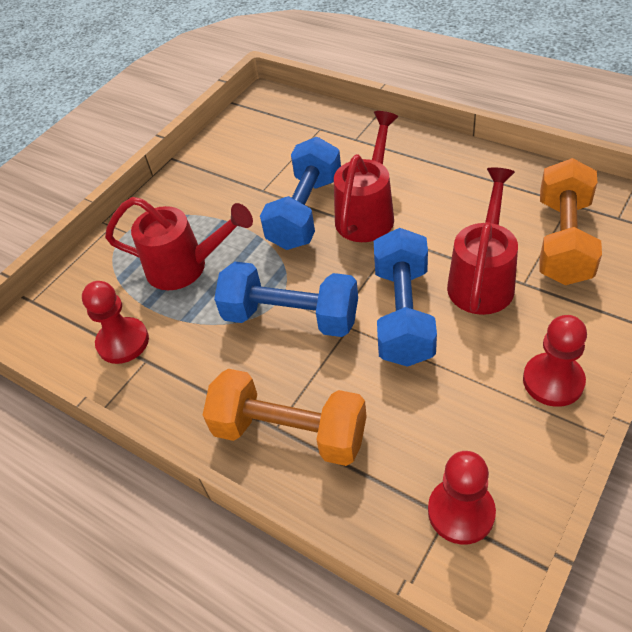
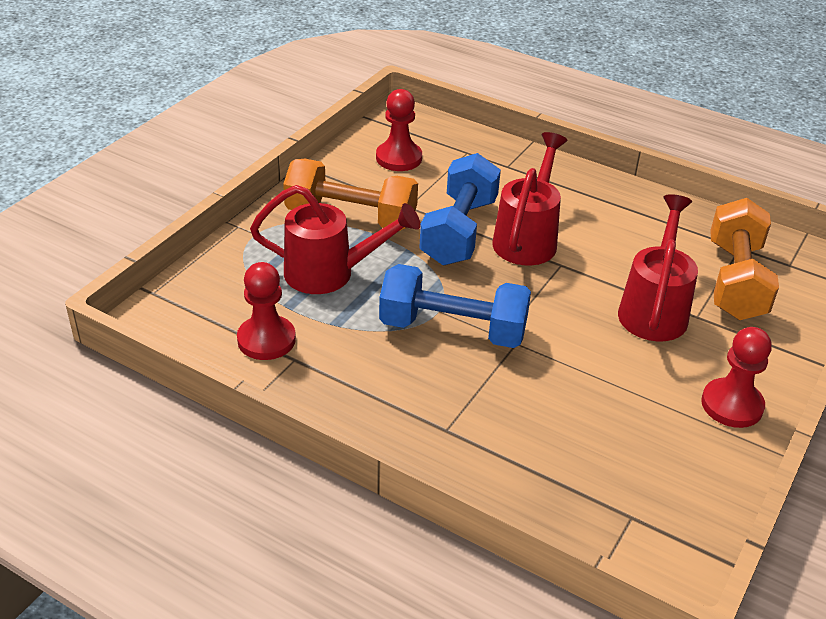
camera: 10 degrees left, 10 degrees down
(290, 433) = (462, 435): orange dumbbell -> orange dumbbell (351, 217)
(403, 314) = (574, 335): blue dumbbell -> none
(461, 512) = (646, 513): red pawn -> red pawn (399, 158)

